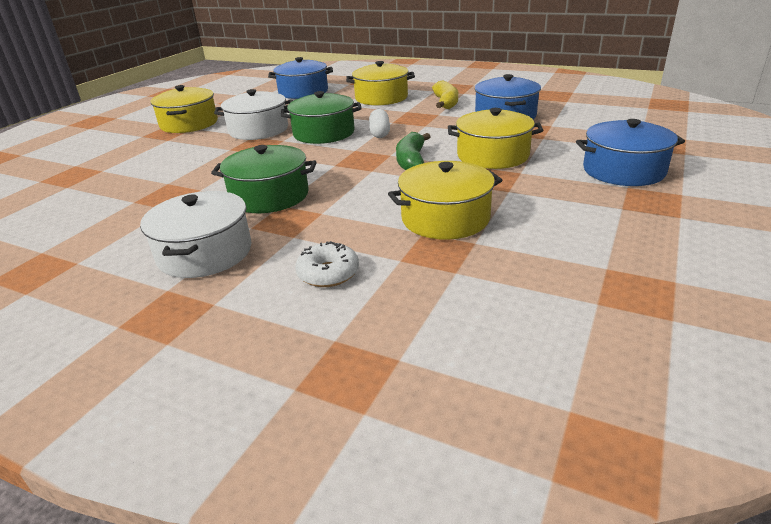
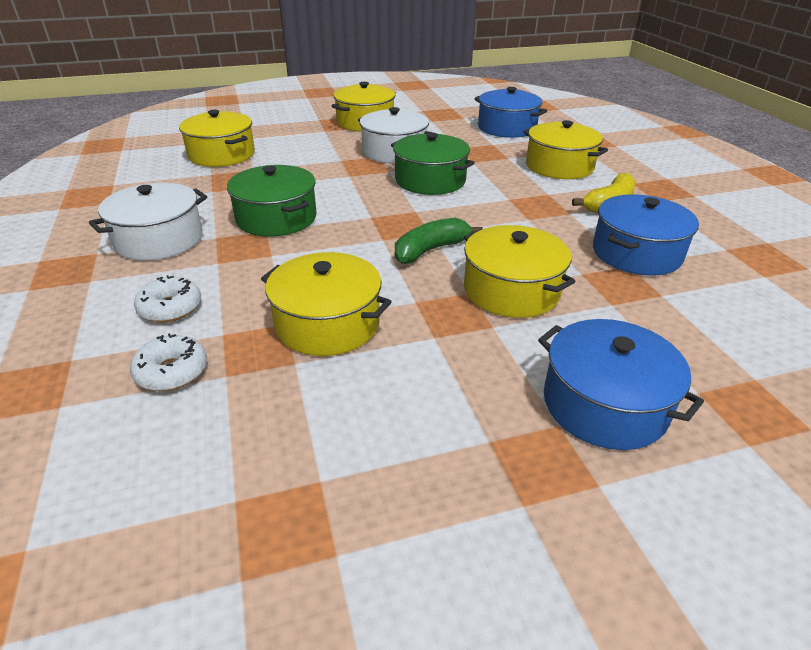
camera: 45 degrees right, 5 degrees up
(108, 188) = (222, 154): none -> yellow pot
(380, 133) = (472, 204): white capsule -> none
(421, 293) = (172, 371): none -> white donut

